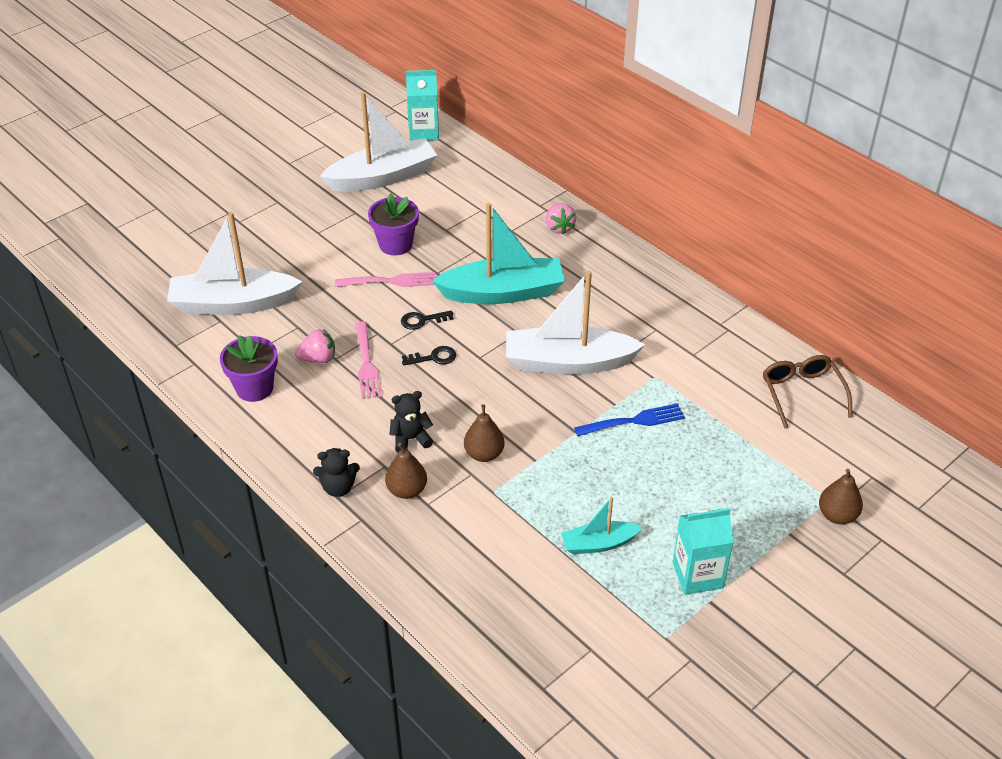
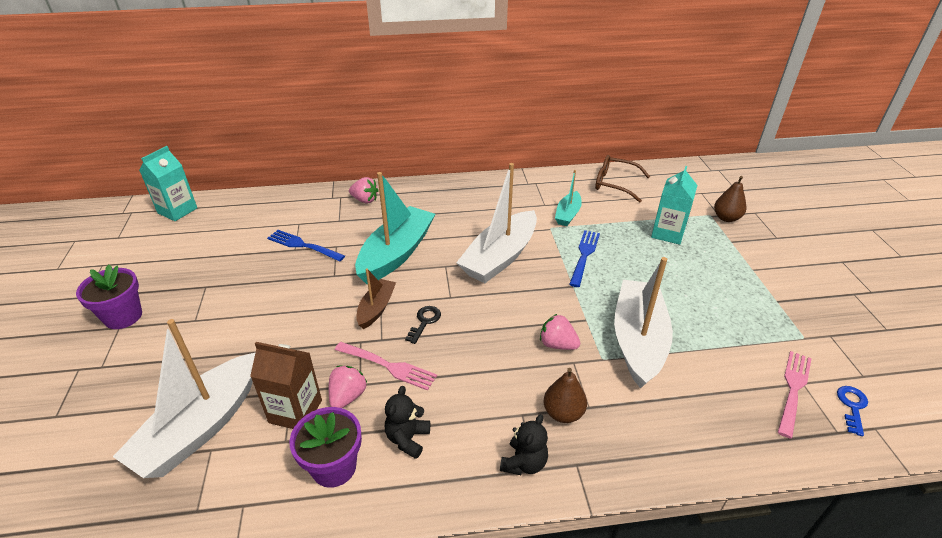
camera: 55 degrees left, 5 degrees down
(283, 340) = (295, 411): none -> brown carton
(382, 177) = (190, 253): white boat -> white boat (638, 340)
(389, 281) = (310, 305): pink fork -> pink fork (793, 390)
(395, 244) = (274, 282): purple flower pot -> purple flower pot (123, 316)
(410, 439) = (504, 381): black teddy bear -> black teddy bear (407, 439)
(422, 320) = (376, 308): black key -> brown boat
(455, 232) = (304, 245): none -> blue fork
(484, 454) = (557, 344): brown pear -> pink strawberry
(589, 694) = (852, 406): none -> blue key
(598, 544) = (694, 328): turquoise boat -> turquoise boat (568, 214)
(697, 575) = (750, 295): turquoise carton -> turquoise carton (667, 233)

